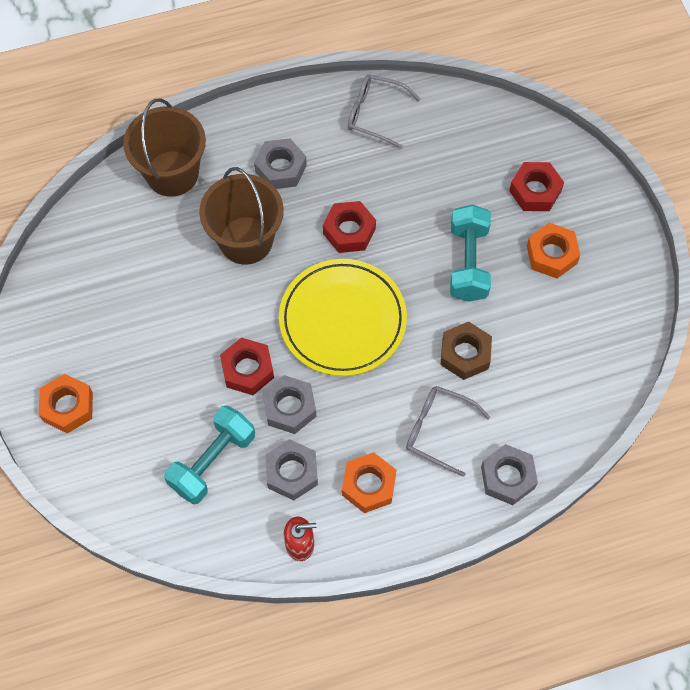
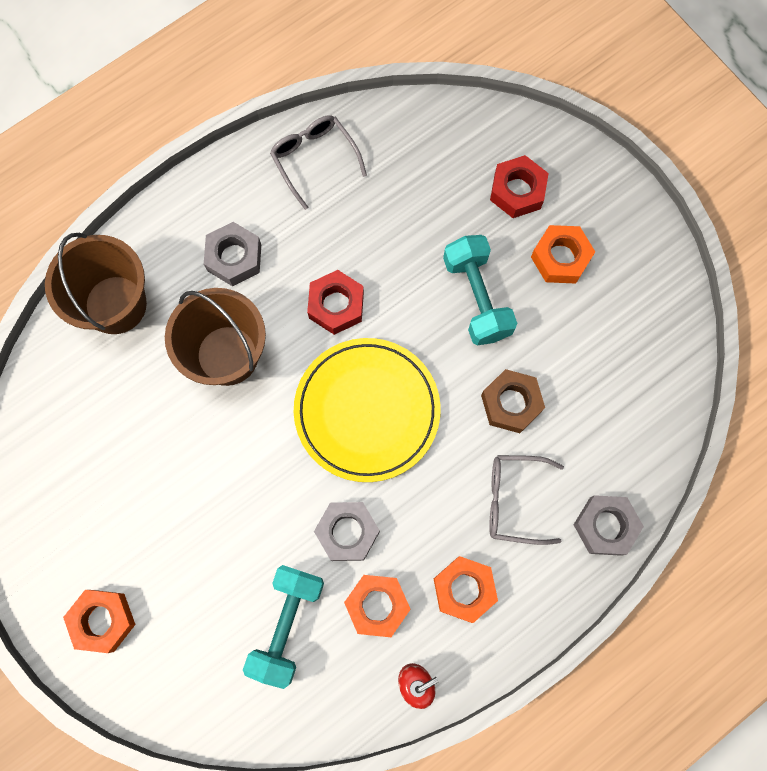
camera: 20 degrees left, 10 degrees up
(247, 369) = (285, 505): red nut -> none
(292, 472) = (377, 605): grey nut -> orange nut
(375, 114) = (314, 159): grey glasses -> grey glasses turned 60 degrees clockwise

